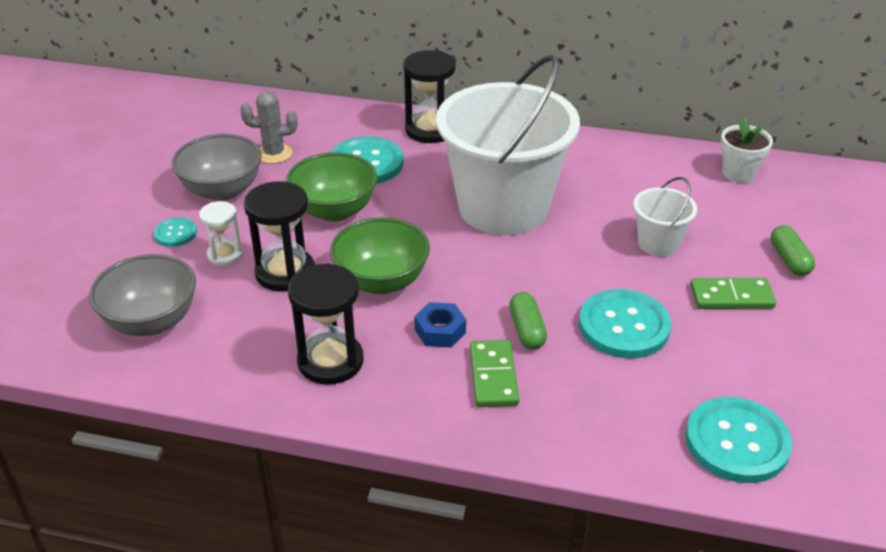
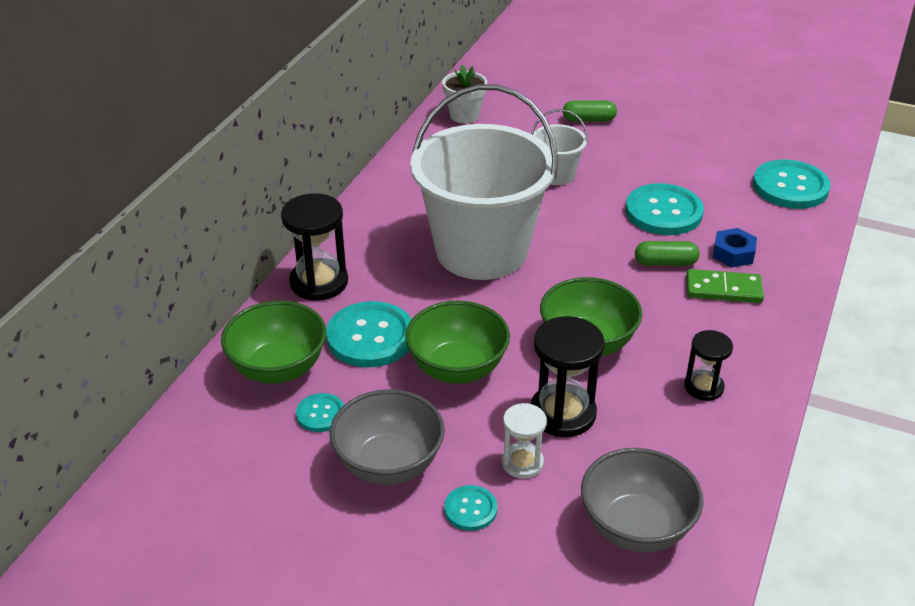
camera: 80 degrees left, 0 degrees up
(274, 154) = (320, 414): grey cactus -> turquoise button
(321, 128) = (278, 368): none -> green bowl
(330, 361) = (703, 387): black hourglass -> black hourglass, size x0.61
(440, 331) = (664, 313): blue nut -> blue nut (733, 253)
(731, 297) = (631, 155): green domino -> none

